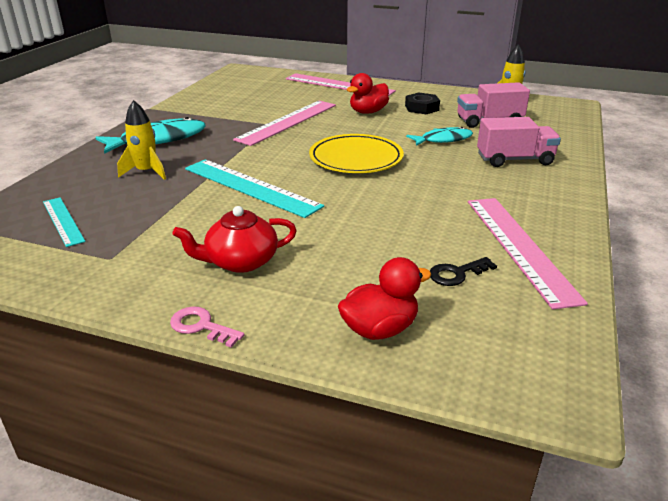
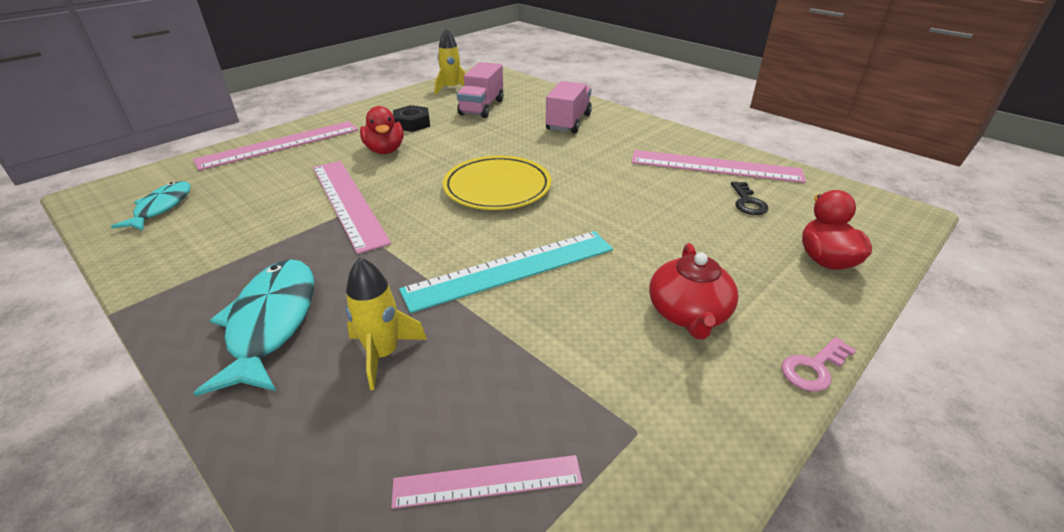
camera: 65 degrees left, 5 degrees up
(63, 221) = (487, 481): turquoise ruler -> pink ruler
(443, 140) = (498, 136): turquoise fish -> turquoise fish (161, 207)

